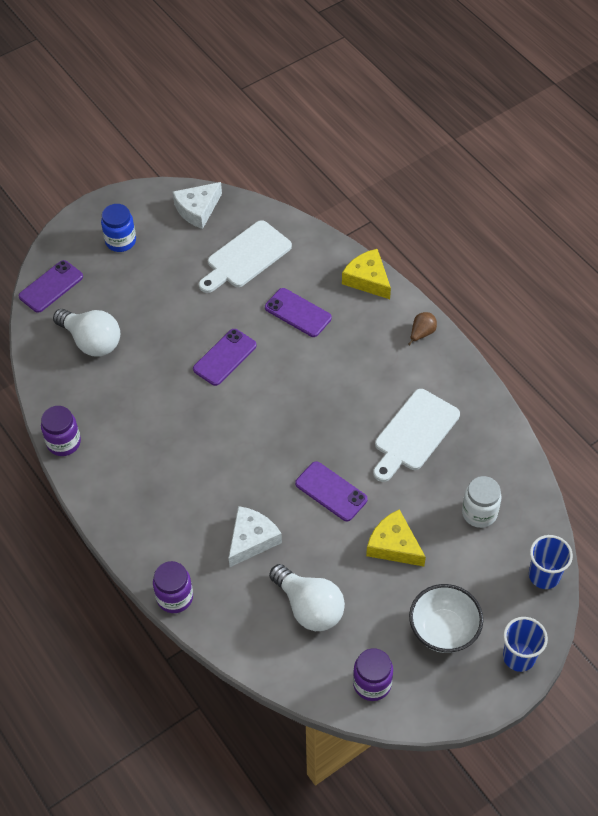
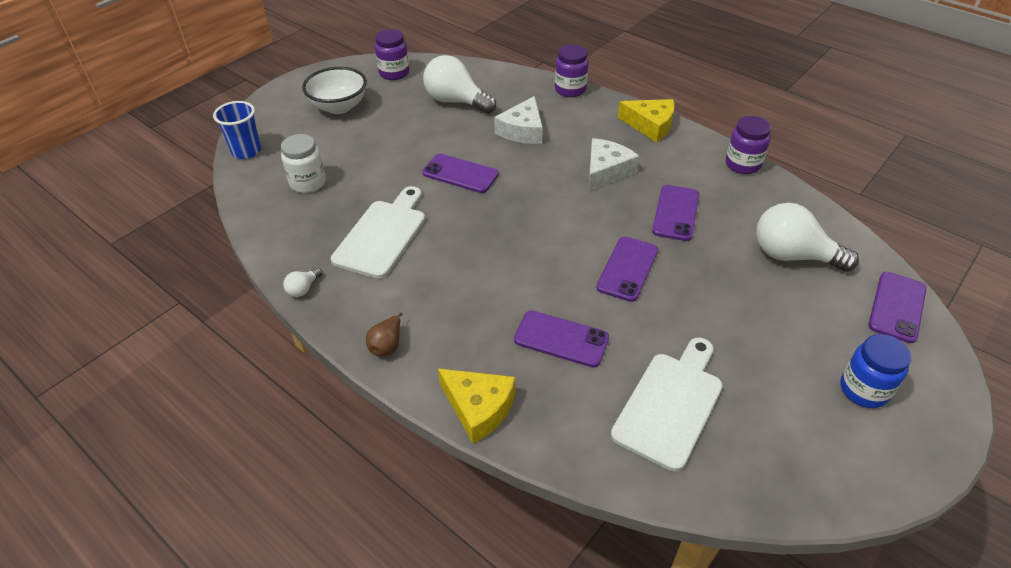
camera: 165 degrees right, 10 degrees down
(157, 401) = (676, 213): none -> purple phone
(197, 209) = (791, 472): white cheese -> white cheese (606, 171)
(394, 545) = (390, 148): yellow cheese -> yellow cheese (650, 125)
(482, 394) = (303, 289): none -> white light bulb
(519, 657) = (274, 102): blue cup -> none

